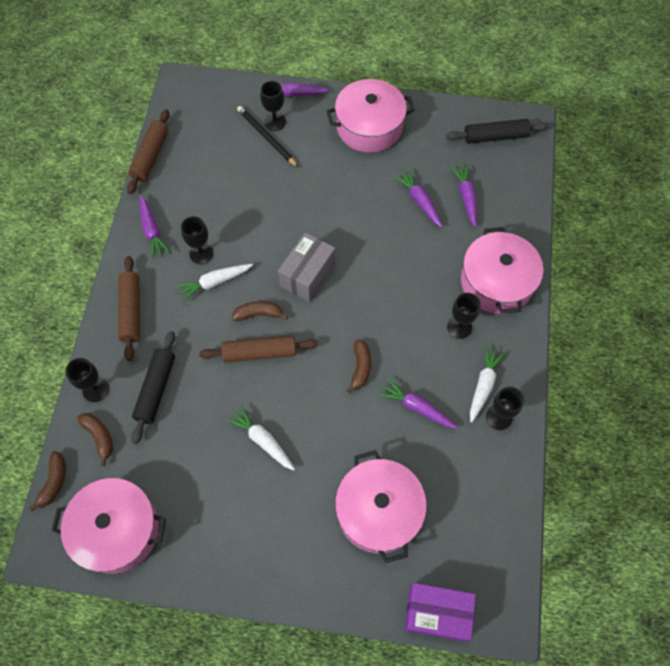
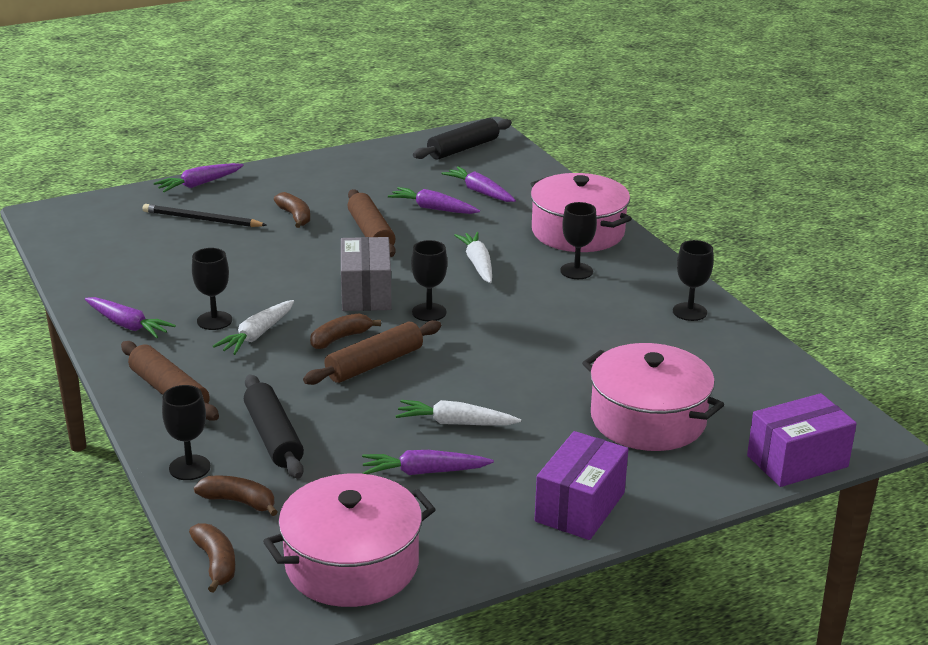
camera: 35 degrees left, 35 degrees down
(150, 156) = (62, 274): brown rolling pin -> brown rolling pin (371, 233)
(272, 565) = (579, 507): none -> purple box
(274, 122) = (199, 207): black goblet -> black goblet (429, 312)
(360, 368) = (505, 333): brown banana -> brown banana (295, 216)
(369, 127) = (318, 180): pink pot -> none
(417, 407) = (599, 336): purple carrot -> purple carrot (424, 472)
(483, 385) = (648, 298): white carrot -> white carrot (478, 264)

